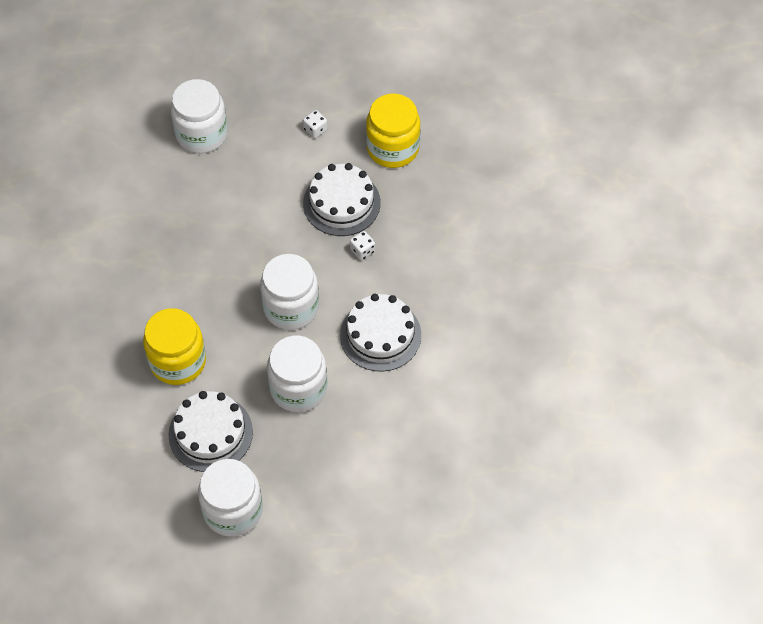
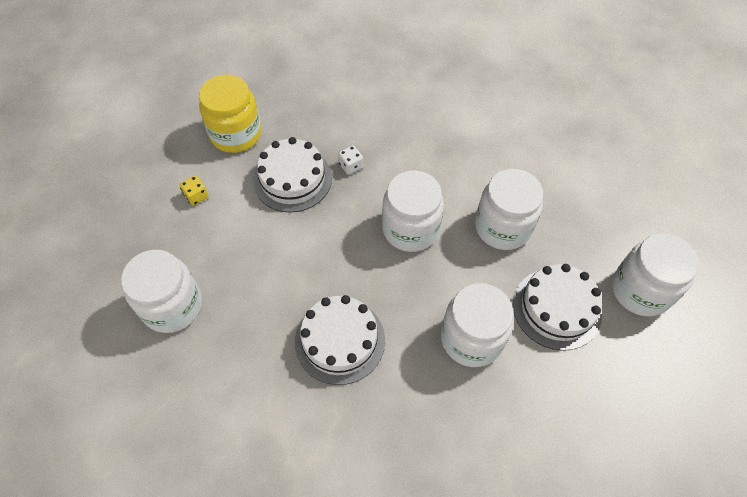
camera: 85 degrees left, 0 degrees up
(178, 361) = (471, 338): yellow jar -> white jar
(315, 129) = (196, 196): white dice -> yellow dice
(380, 335) = (445, 158): white cake -> white cake (340, 340)

